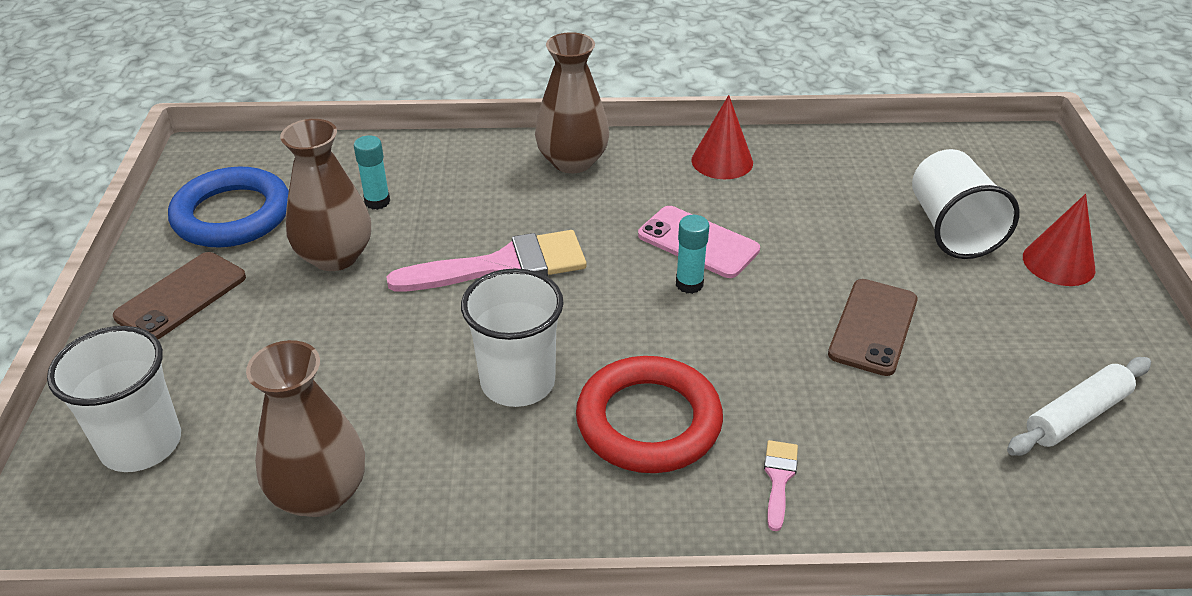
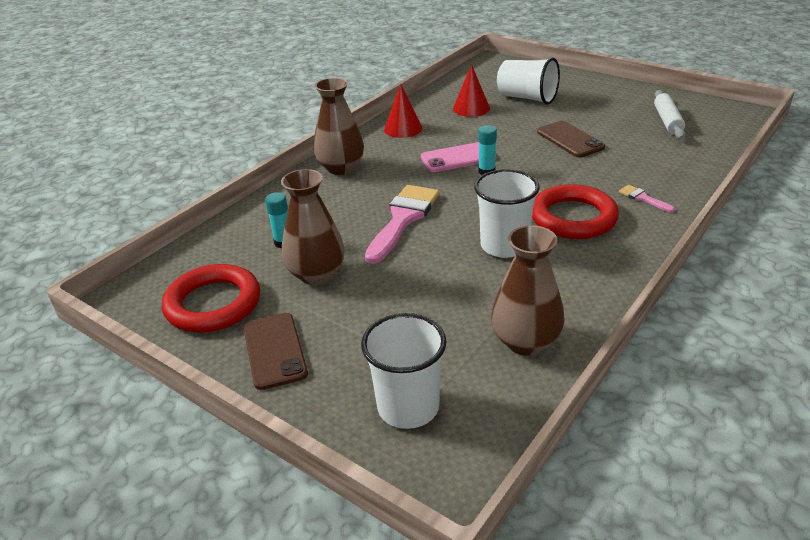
camera: 50 degrees left, 5 degrees down
(232, 215) = (213, 304): blue ring -> red ring
(1058, 263) = (576, 87): red cone -> red cone (471, 108)

